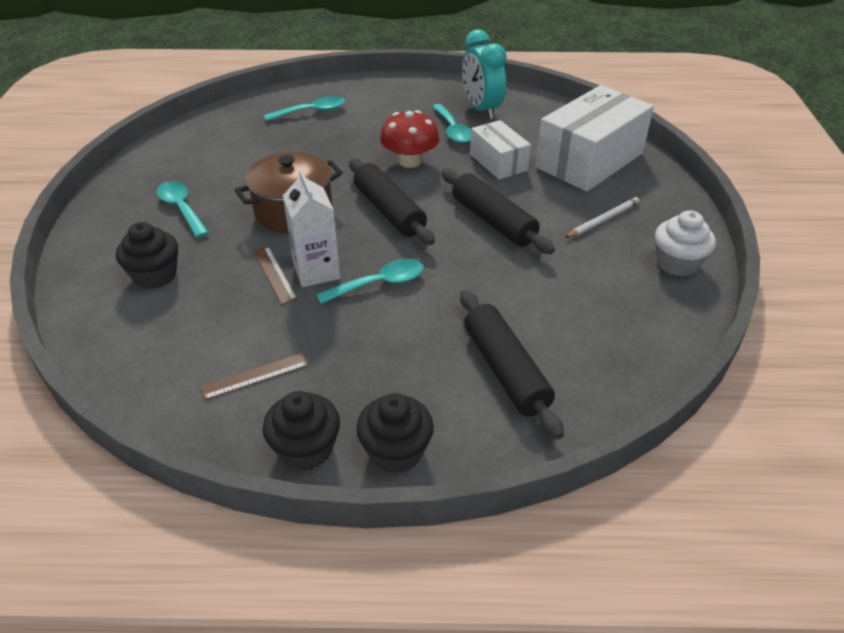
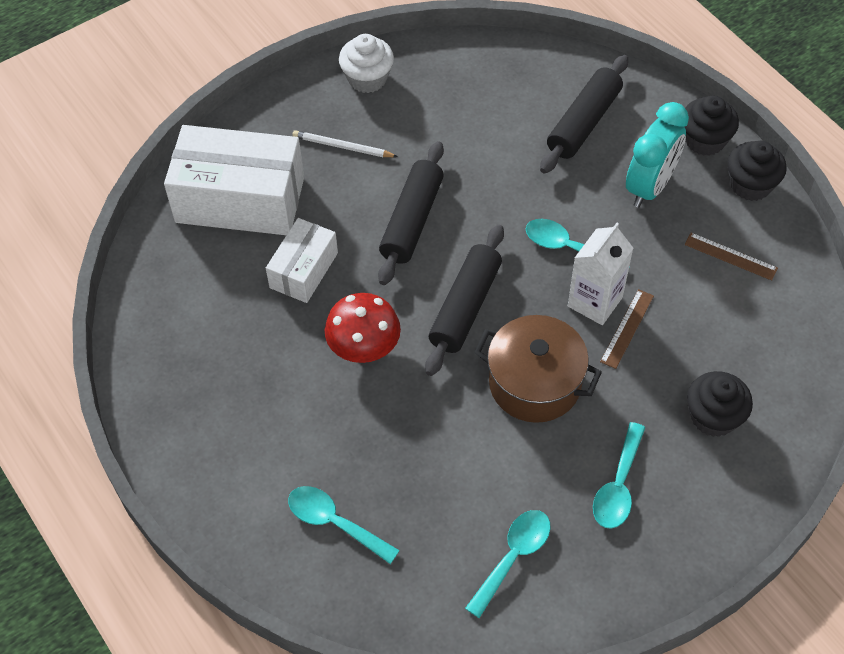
camera: 125 degrees left, 15 degrees up
(453, 130) = (267, 347): turquoise spoon -> turquoise spoon (513, 557)
(481, 109) = (195, 348): turquoise clock -> turquoise clock (650, 186)

